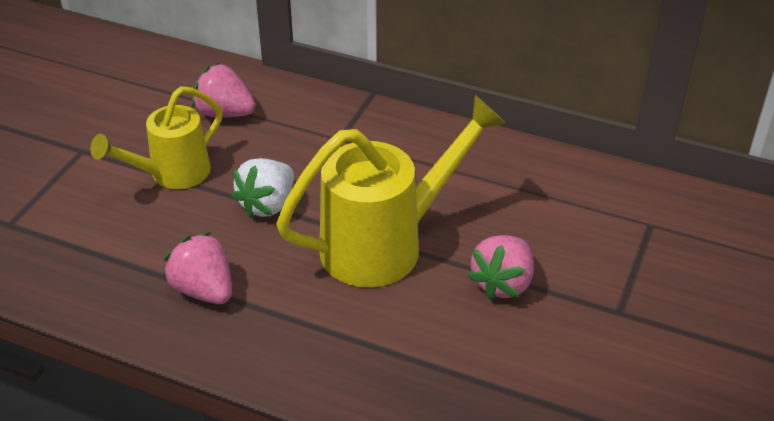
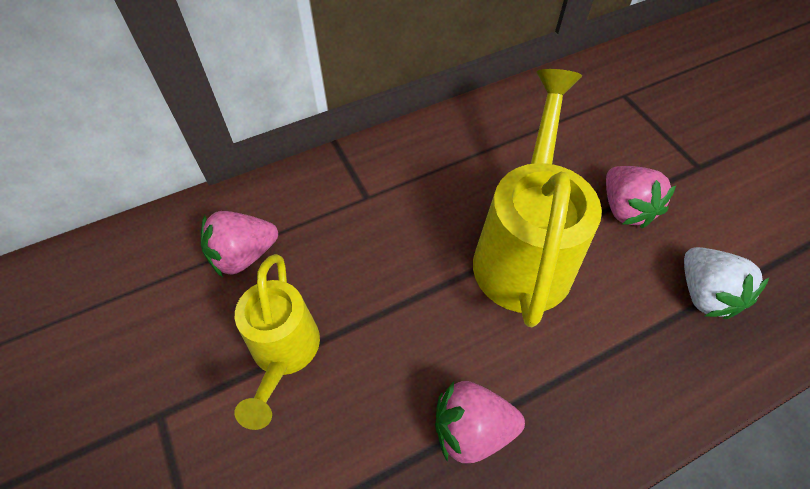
camera: 50 degrees left, 15 degrees up
(267, 205) = (401, 302): white strawberry -> white strawberry (704, 294)

